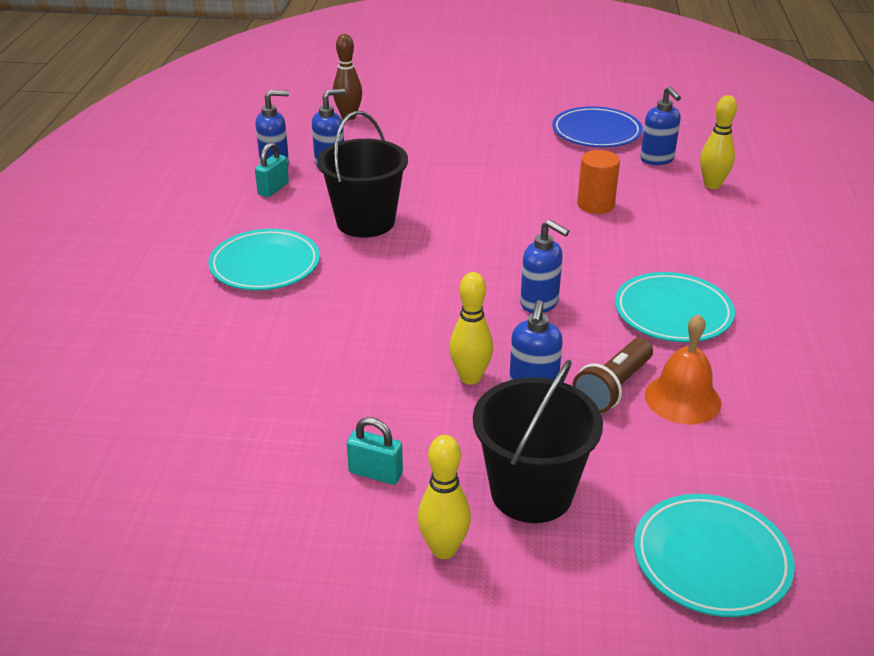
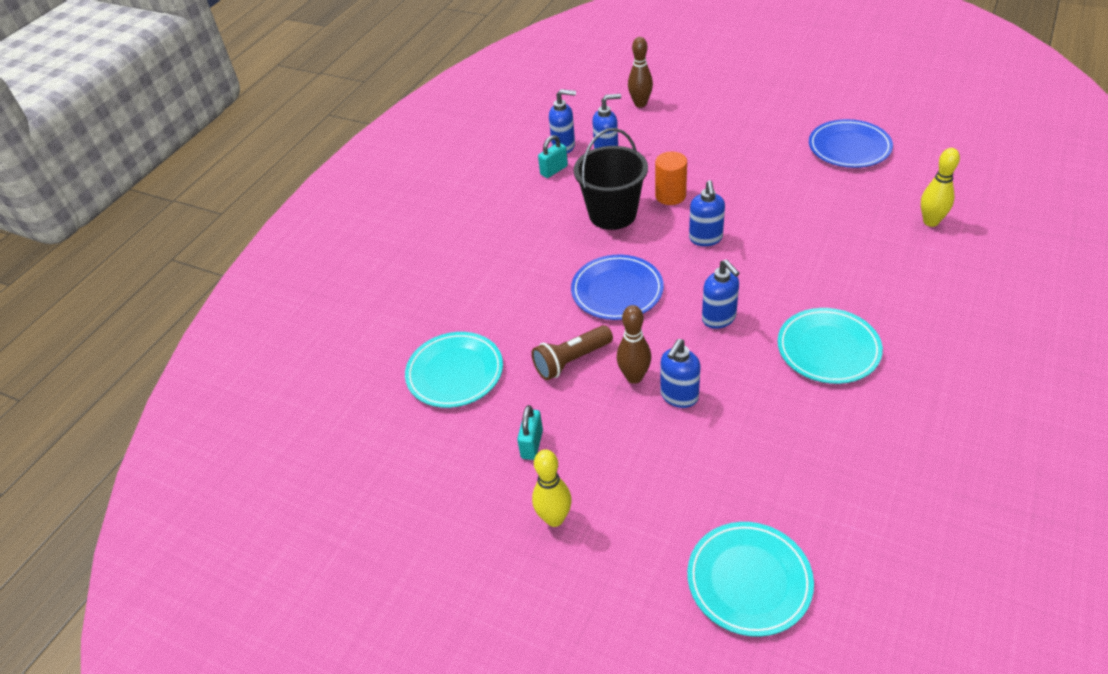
camera: 25 degrees right, 10 degrees up
(265, 265) = (521, 243): turquoise plate -> turquoise plate (455, 373)
(375, 473) = (532, 444): turquoise padlock -> turquoise padlock turned 60 degrees clockwise
(407, 295) = (617, 291): none -> blue plate
(470, 377) = (634, 377): yellow bowling pin -> brown bowling pin
(531, 492) = (637, 488): black bucket -> none
(595, 205) = (812, 227): orange cylinder -> orange cylinder (670, 195)
(613, 388) = (743, 411): brown flashlight -> brown flashlight (571, 361)
(657, 160) = (892, 186): blue soap dispenser -> blue soap dispenser (705, 239)
(682, 399) = (796, 433): orange bell -> none

